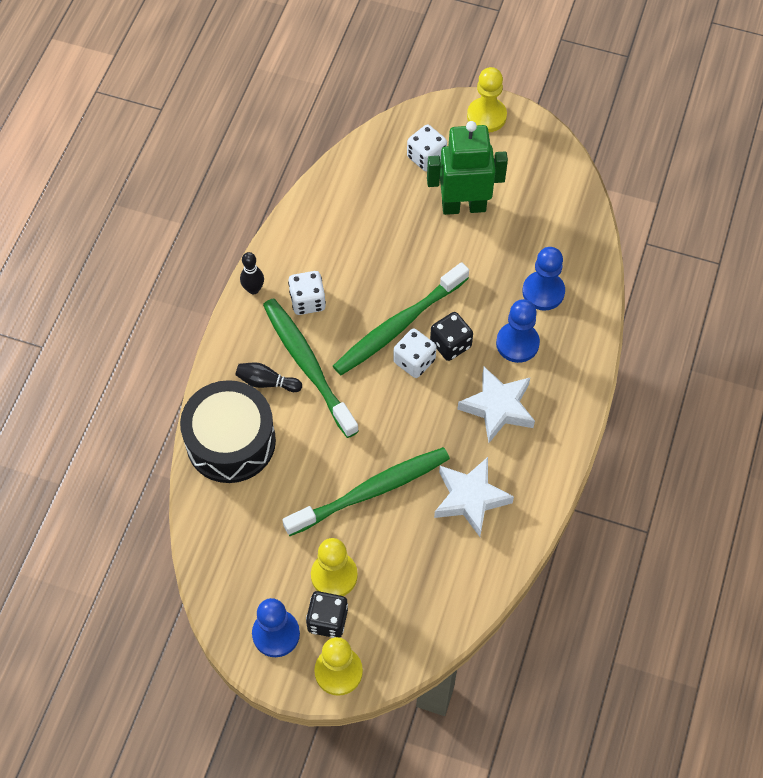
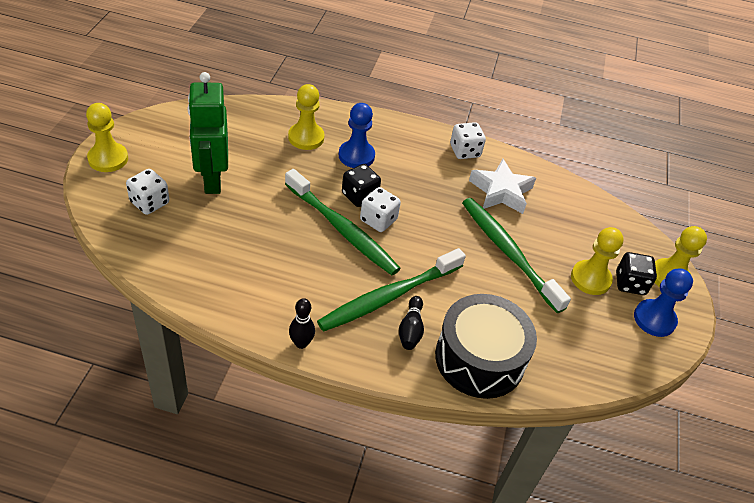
camera: 100 degrees left, 15 degrees down
(307, 301) = (316, 297): white dice -> white dice (465, 151)
(498, 407) = (417, 171): white star -> none
(543, 292) = (306, 137): blue pawn -> yellow pawn

